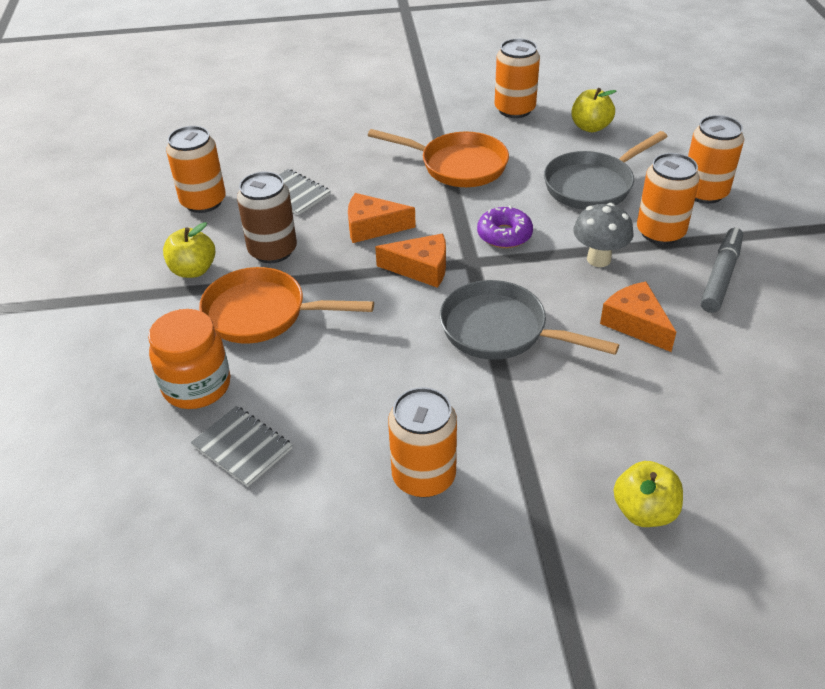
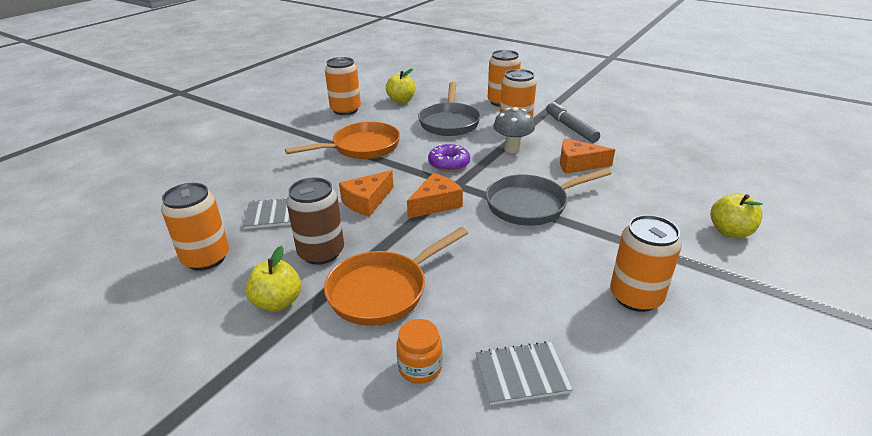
camera: 50 degrees left, 10 degrees down
(197, 386) = (420, 367): orange jar -> orange jar, size x0.61

